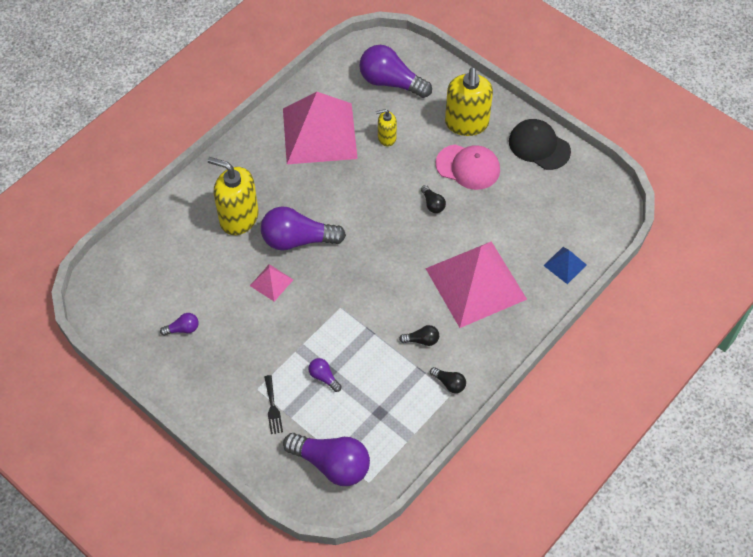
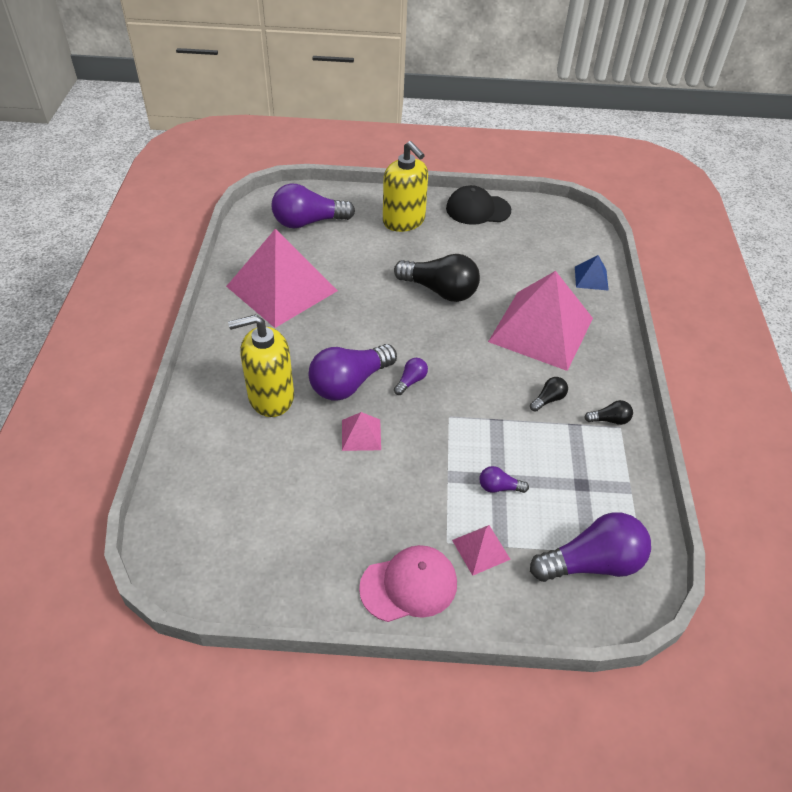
camera: 40 degrees left, 10 degrees down
(183, 329) = (311, 535): purple light bulb -> purple light bulb (411, 381)
(272, 407) = (480, 549): black fork -> pink pyramid
(386, 138) = (347, 262): yellow soap dispenser -> none
(432, 204) = (440, 291): black light bulb -> black light bulb, size x2.21
(468, 167) = (439, 250): pink cap -> pink cap (409, 585)

